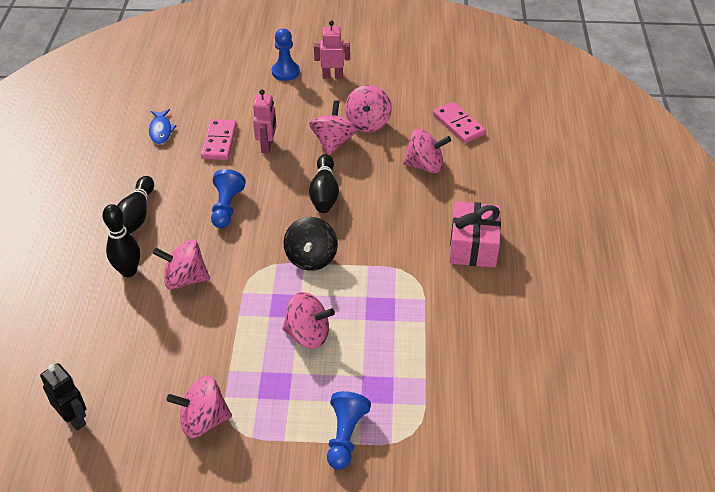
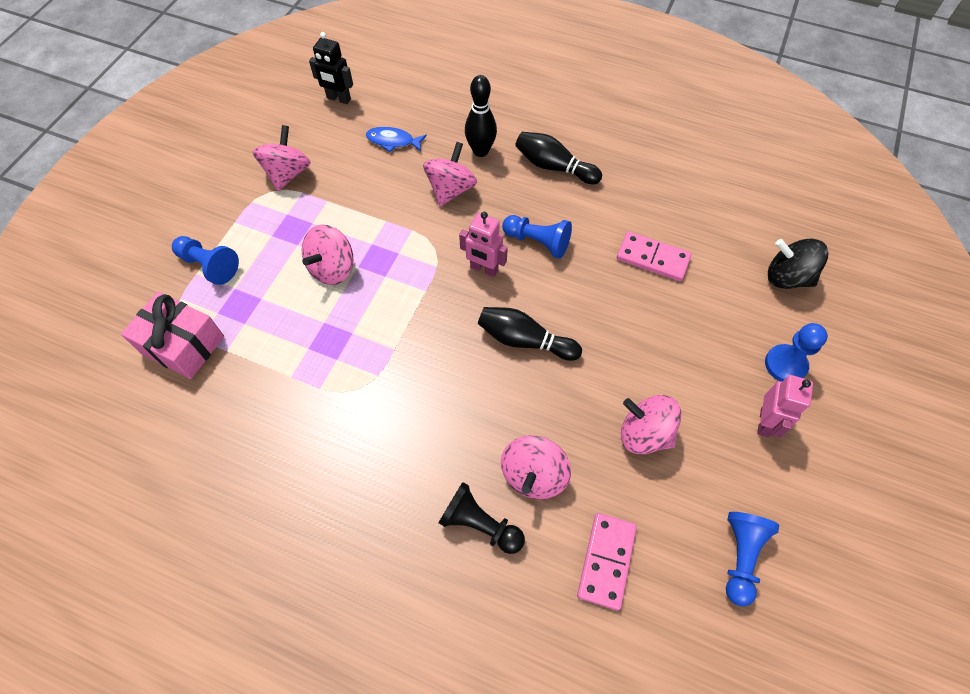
camera: 110 degrees right, 15 degrees up
(74, 418) = (338, 99): black robot -> black robot turned 45 degrees clockwise
(161, 130) = (689, 208): blue fish -> blue fish (393, 141)
(267, 146) = (630, 304): pink robot -> pink robot (484, 269)
(311, 258) = (429, 299): black spinning top -> black spinning top (787, 277)
(333, 142) = (616, 378): pink spinning top -> none
(423, 76) = (740, 557): none -> blue pawn
(459, 124) = (606, 561): pink domino -> pink domino turned 60 degrees counterclockwise
(471, 182) = (480, 524): none -> black pawn
(473, 246) = (369, 474): pink gift -> pink gift (183, 345)

